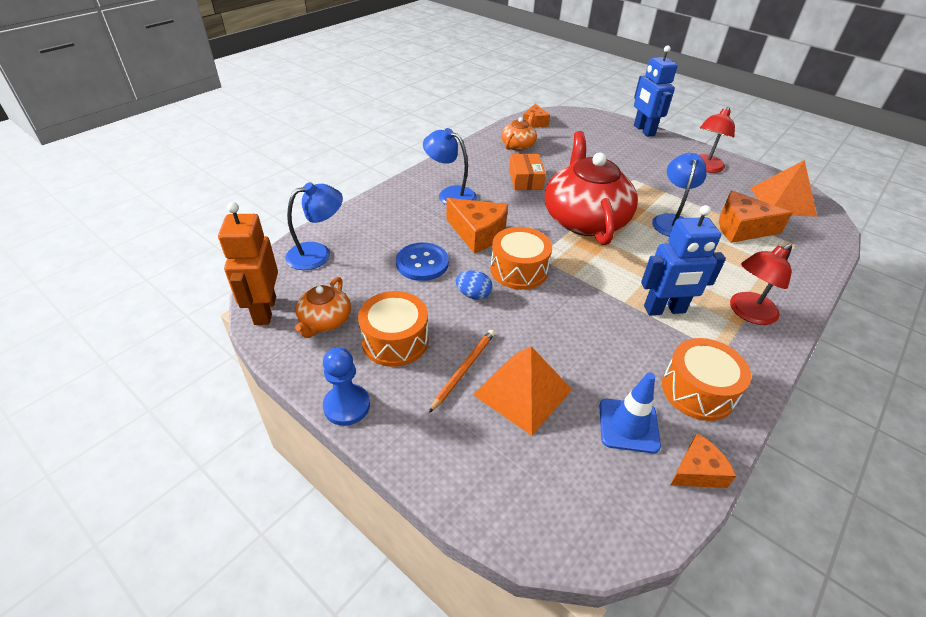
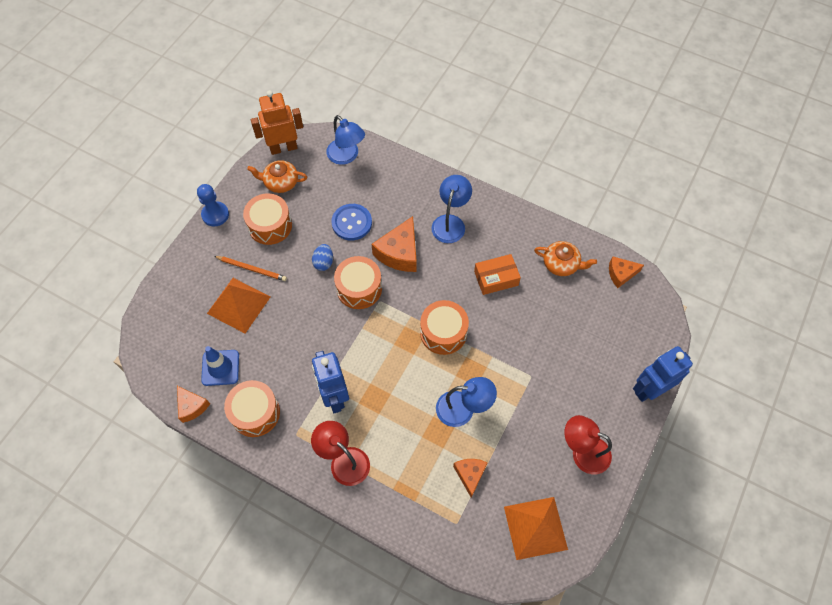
camera: 80 degrees right, 20 degrees up
(584, 219) = (443, 332): red teapot -> orange drum
(741, 228) = (470, 475): orange cheese -> orange cheese, size x0.61

